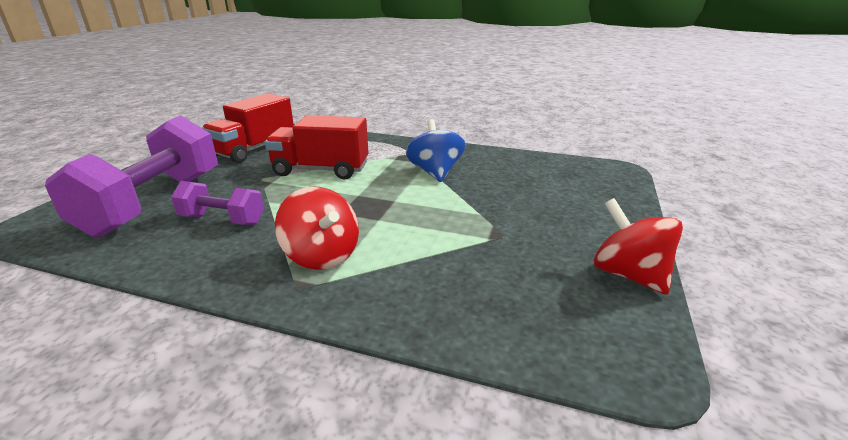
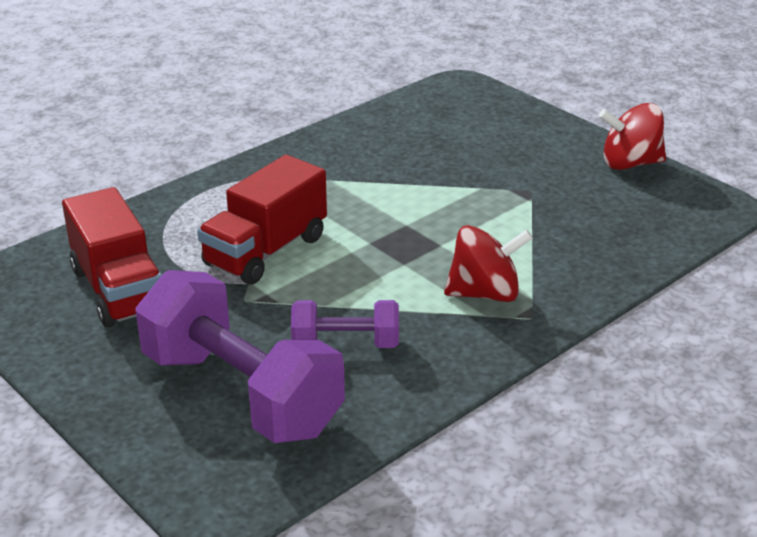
camera: 60 degrees left, 5 degrees up
(222, 220) = (345, 344): purple dumbbell -> purple dumbbell turned 45 degrees clockwise
(435, 172) = (359, 180): blue spinning top -> none

